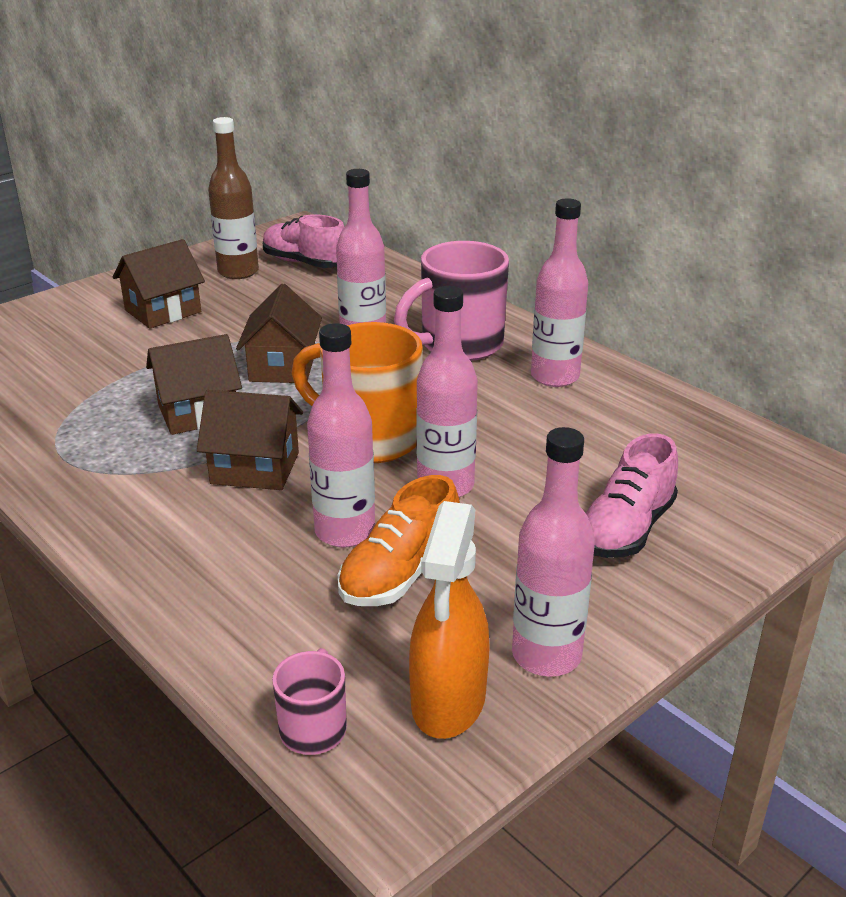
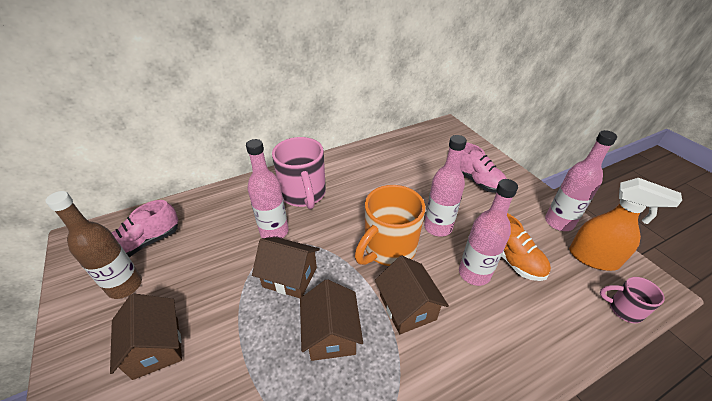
camera: 75 degrees left, 10 degrees up
(255, 468) = (407, 307): brown house -> brown house turned 45 degrees counterclockwise
(555, 377) = (351, 170): pink bottle -> none

